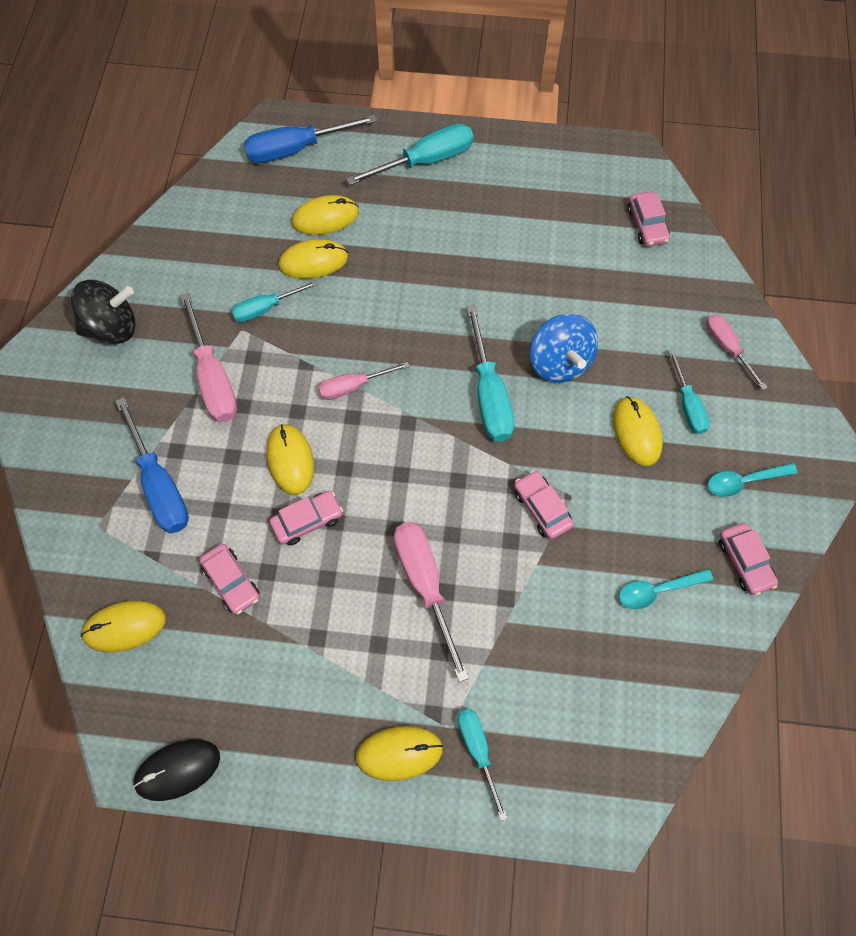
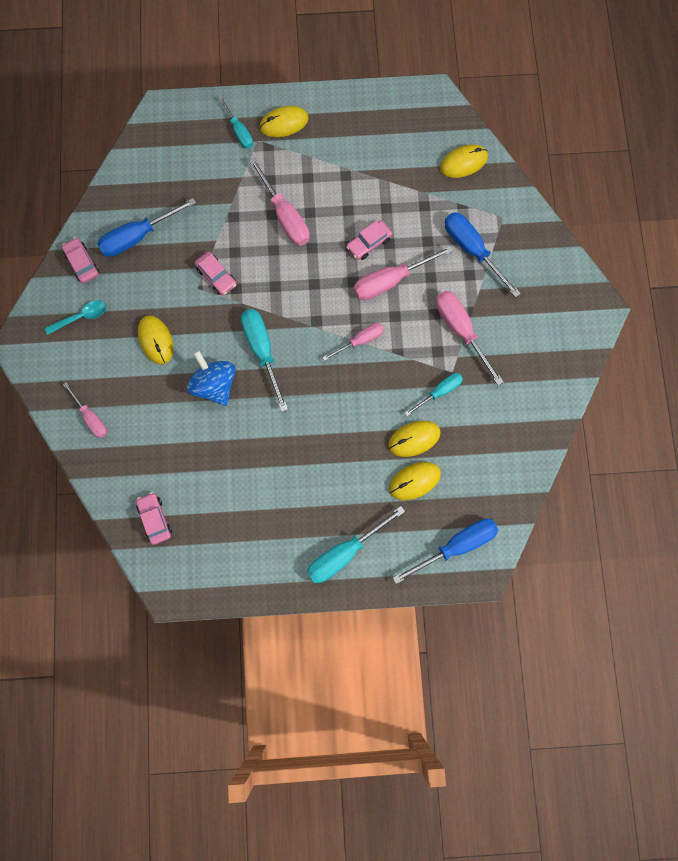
camera: 170 degrees right, 10 degrees up
(112, 327) = (547, 357): black spinning top -> none
(177, 770) = (407, 95): black mouse -> none
(231, 582) = (406, 198): pink car -> none
(290, 460) = (390, 281): yellow mouse -> pink screwdriver
(657, 590) = (138, 236): turquoise spoon -> blue screwdriver
(688, 405) = (120, 366): turquoise screwdriver -> none

